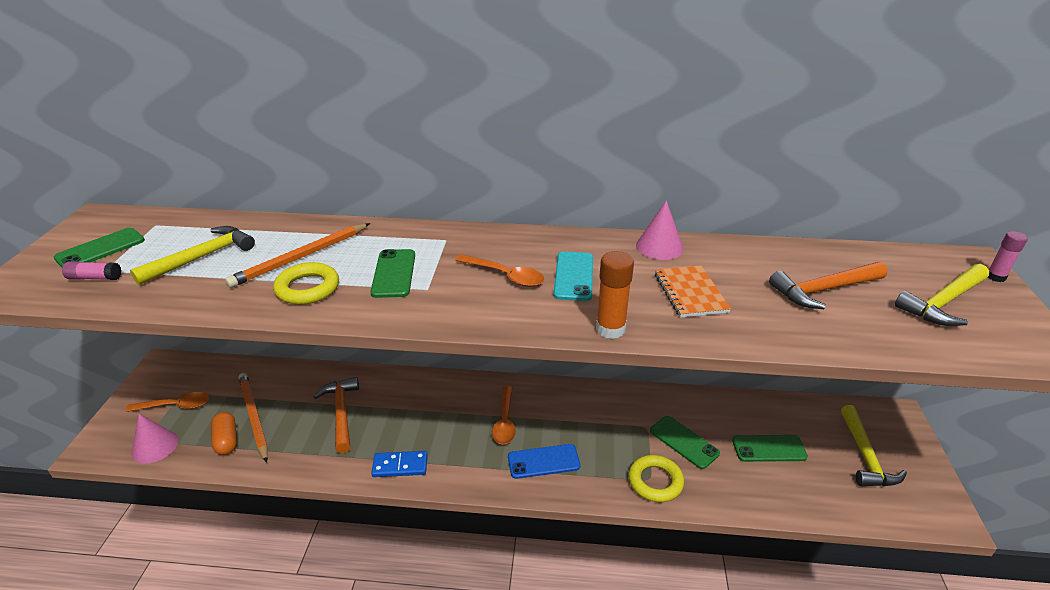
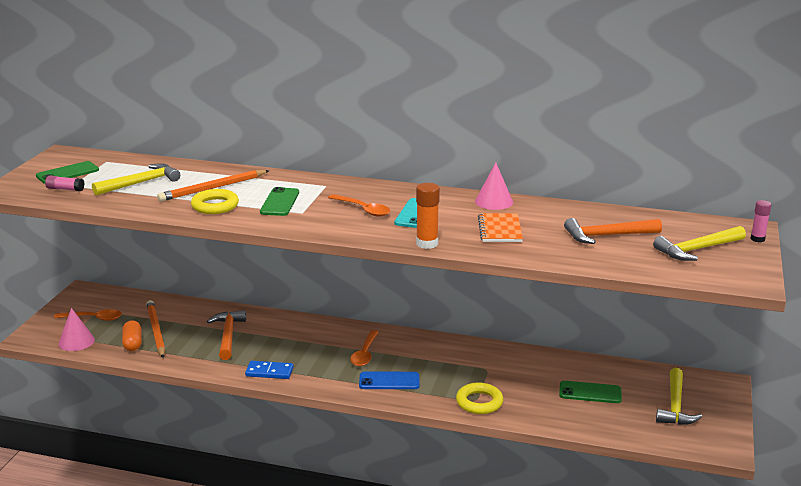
camera: 10 degrees right, 10 degrees down
(683, 442) = (516, 381): green phone -> none

